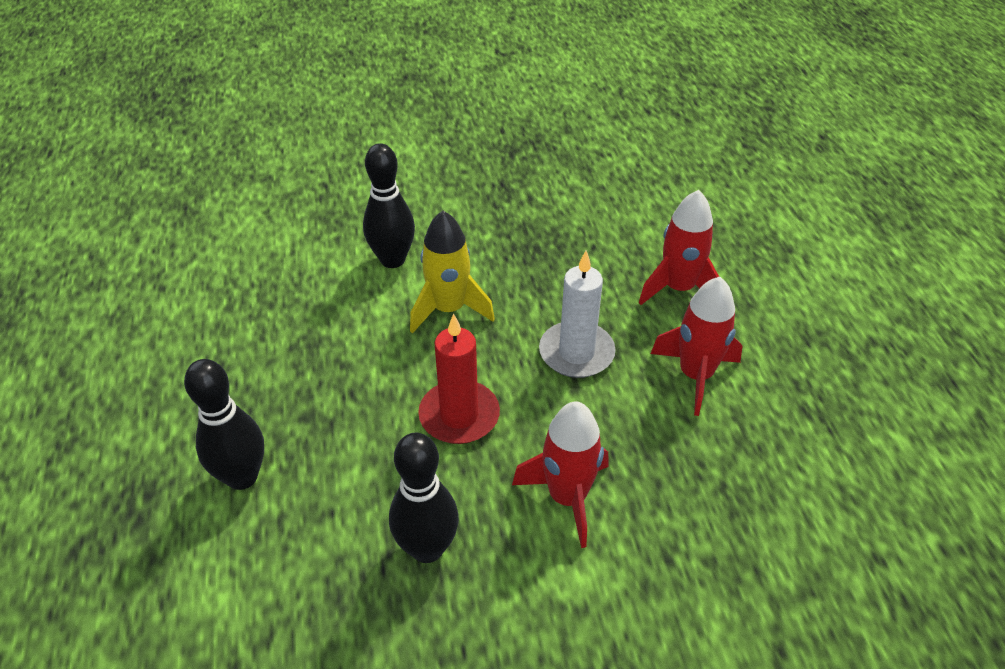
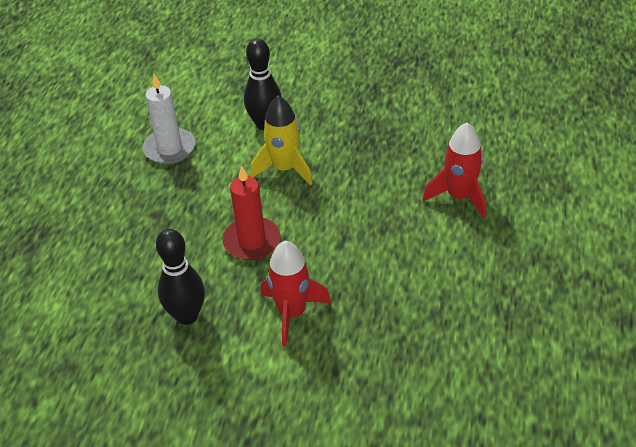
camera: 25 degrees right, 0 degrees up
(242, 477) = (100, 240): black bowling pin -> none
(576, 353) = (355, 222): white candle -> white candle (169, 148)
(695, 375) = (431, 261): red rocket -> none

